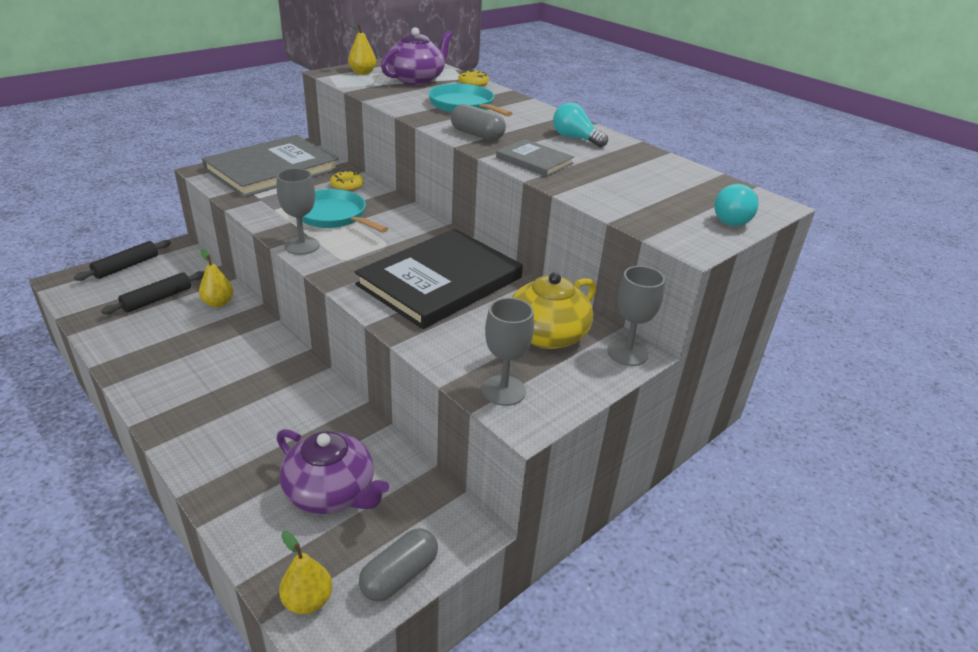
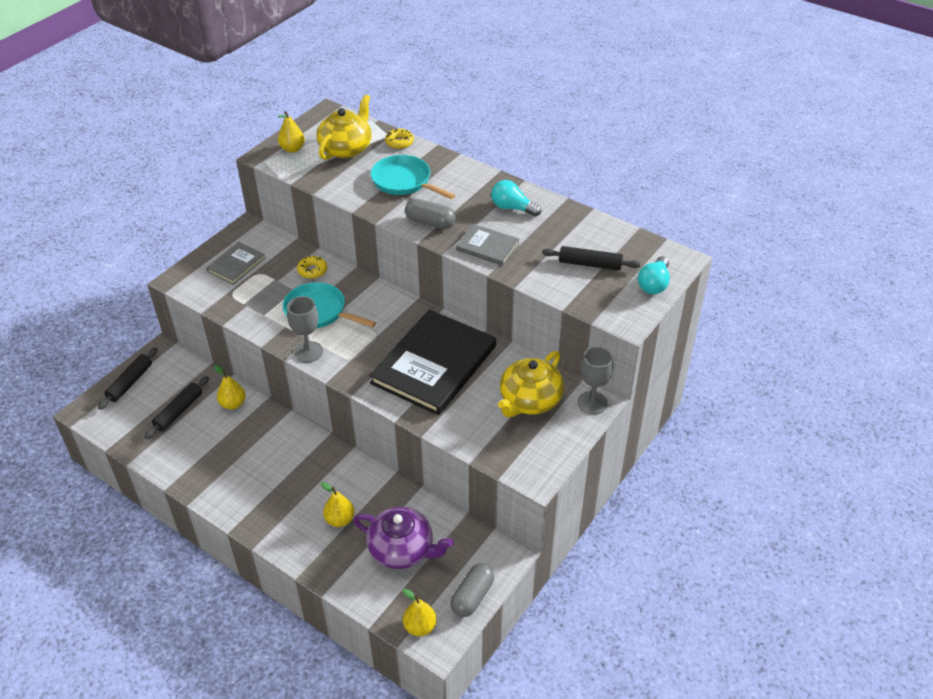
camera: 10 degrees left, 10 degrees up
(270, 440) = (340, 519): none -> yellow pear
(272, 169) = (236, 265): grey book -> grey book, size x0.49
(416, 79) = (346, 148): purple teapot -> yellow teapot
(503, 390) = (514, 456): grey goblet -> none
(655, 191) = (590, 264): none -> black rolling pin

